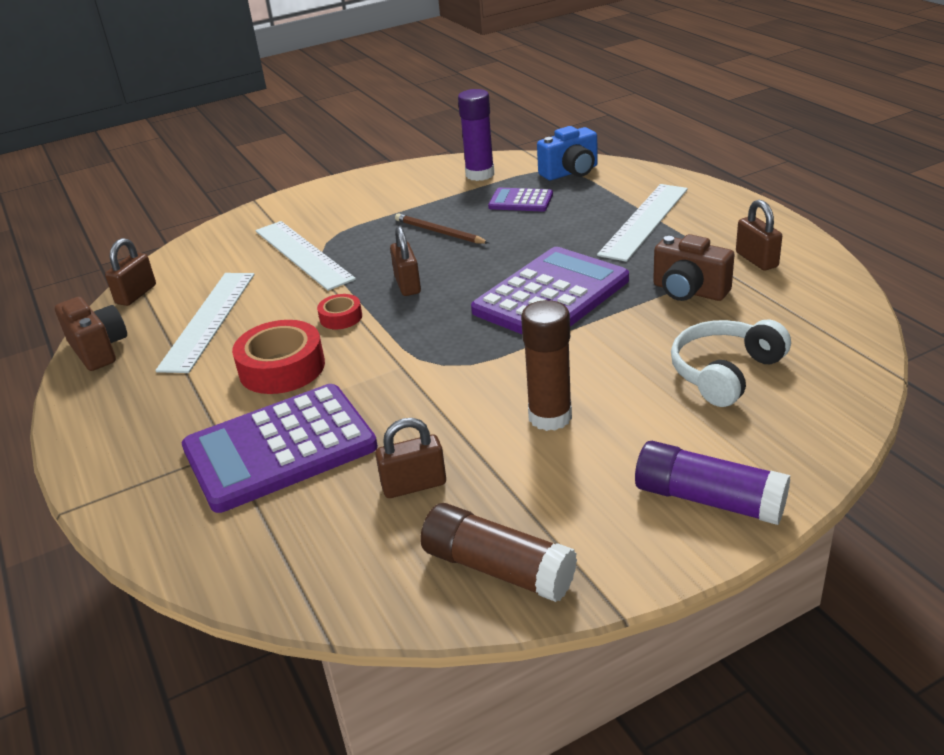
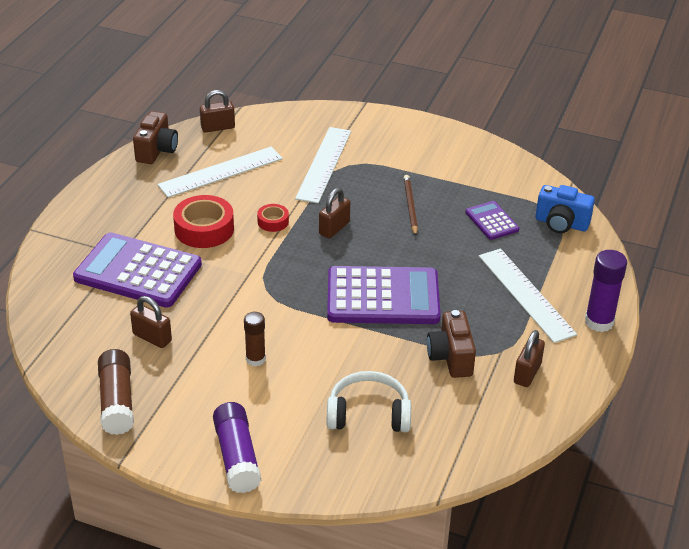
camera: 45 degrees right, 5 degrees up
(480, 174) = (509, 181): purple glue stick -> purple glue stick (599, 322)
(550, 417) = (255, 359): brown glue stick -> brown glue stick, size x0.65
(644, 221) = (526, 294): white ruler -> white ruler turned 75 degrees clockwise

